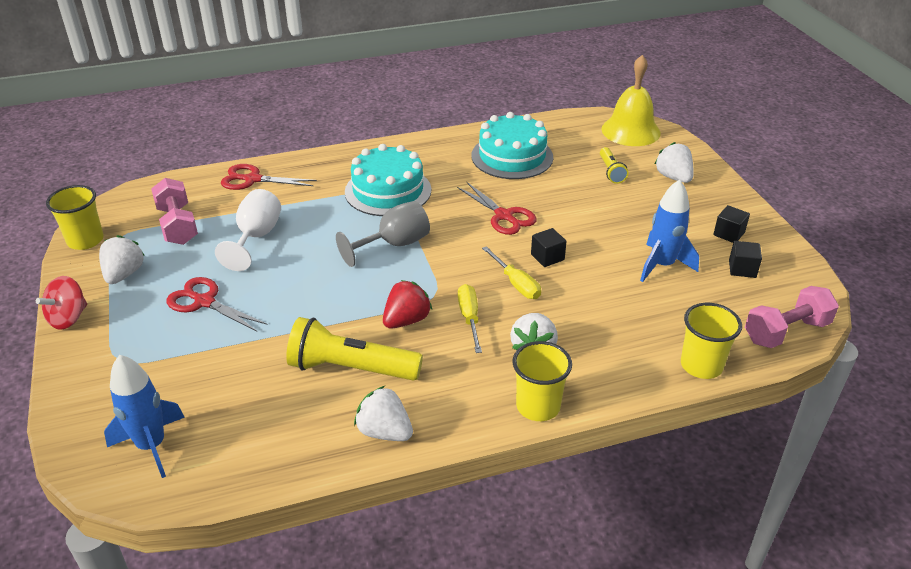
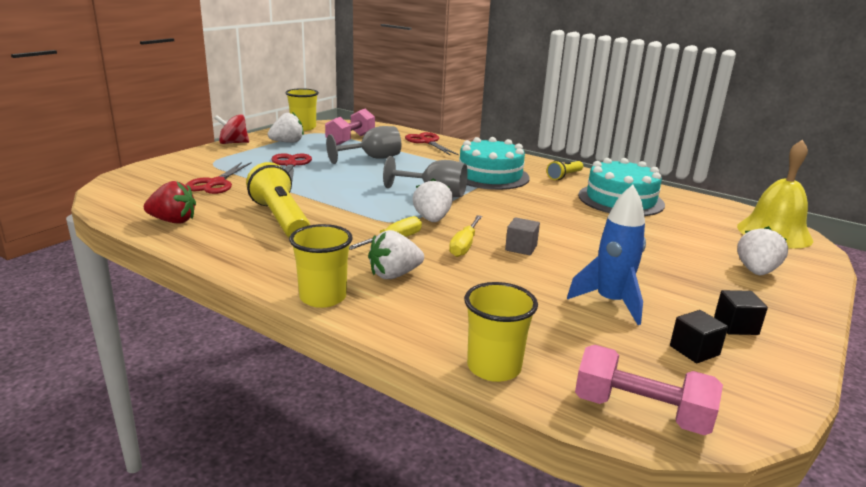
camera: 50 degrees right, 15 degrees down
(151, 446) = (145, 190): blue rocket -> none
(256, 237) = (372, 158): white goblet -> grey goblet
(384, 431) = (226, 248): white strawberry -> white strawberry (432, 219)
(406, 320) = (357, 221): red strawberry -> red strawberry (173, 221)
(504, 216) = (540, 218): red scissors -> red scissors (216, 183)
(547, 257) = (521, 248): black cube -> grey cube
(611, 171) = (694, 241): yellow flashlight -> yellow flashlight (564, 176)

